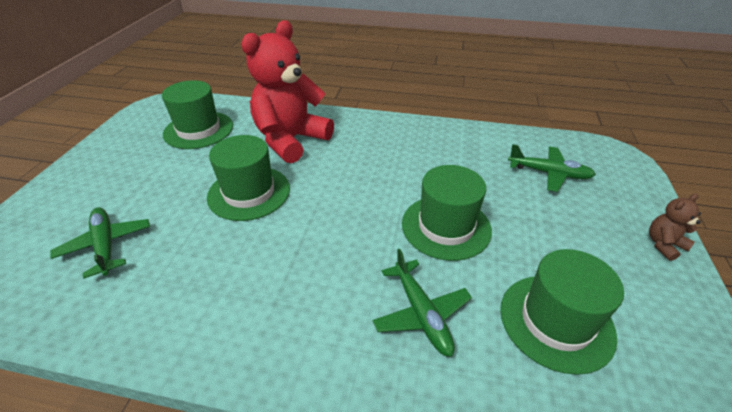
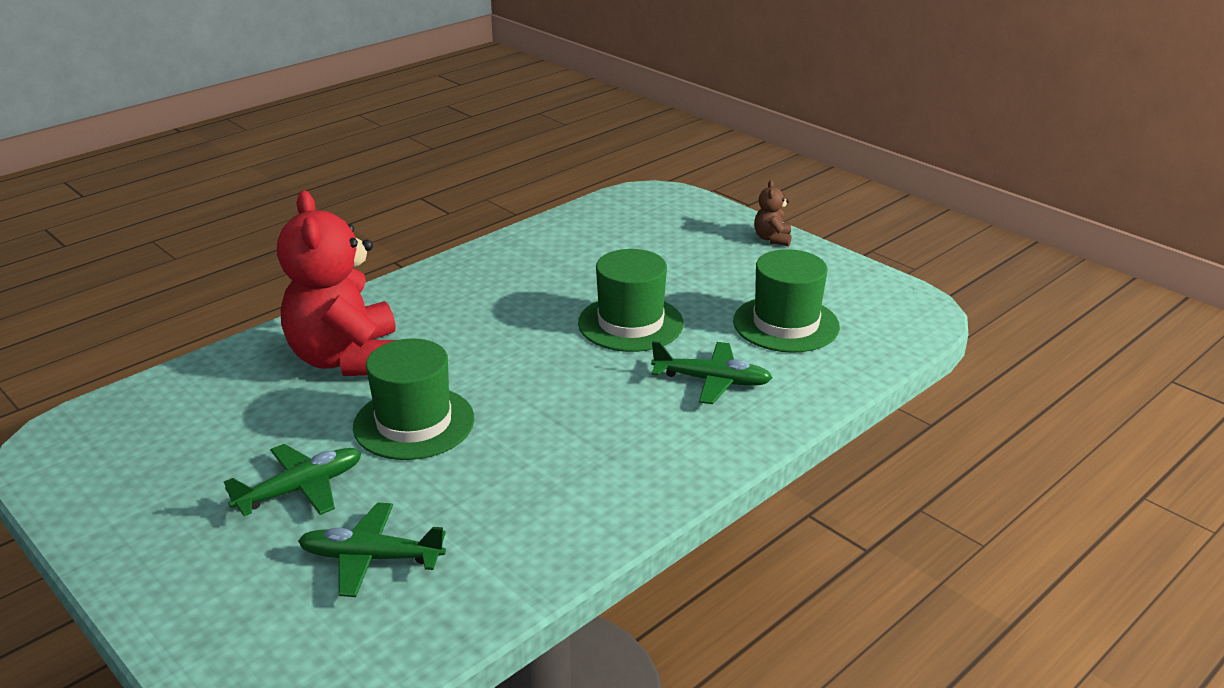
camera: 55 degrees left, 10 degrees down
(198, 130) = (200, 425): green hat -> none
(548, 173) = (633, 238): green plane -> green plane (300, 489)

